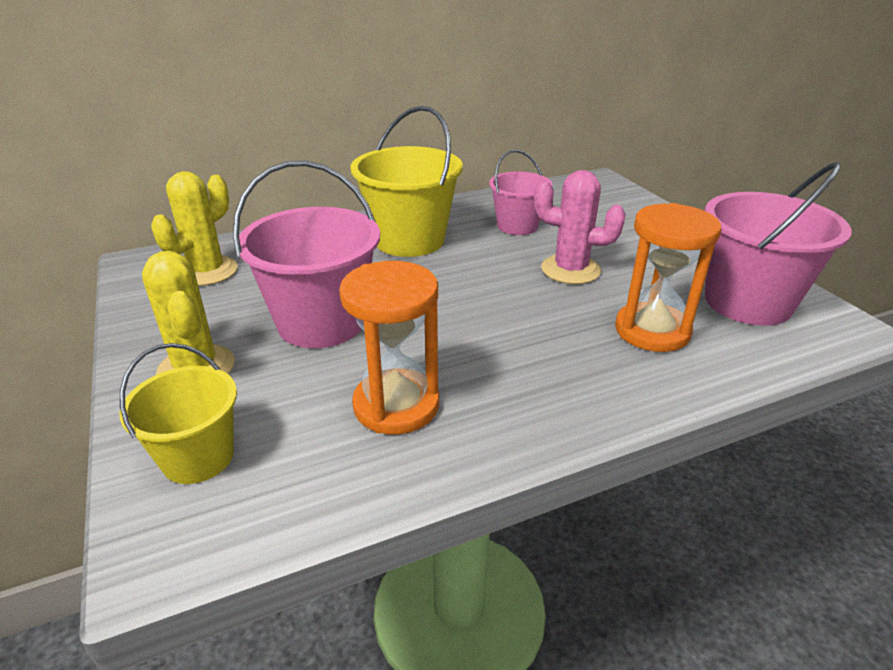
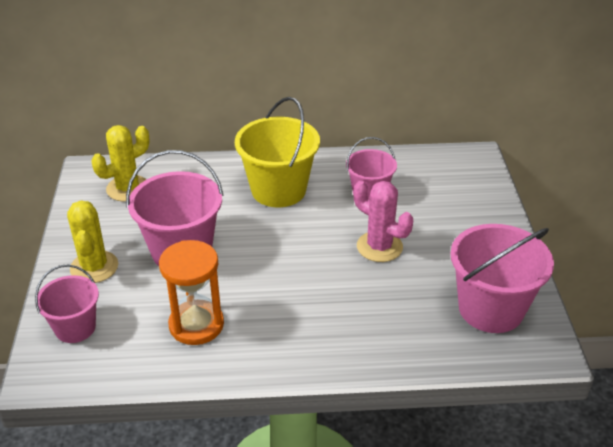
camera: 20 degrees right, 5 degrees up
(198, 457) = (75, 328): yellow bucket -> pink bucket
(652, 331) = (398, 314): orange hourglass -> none

